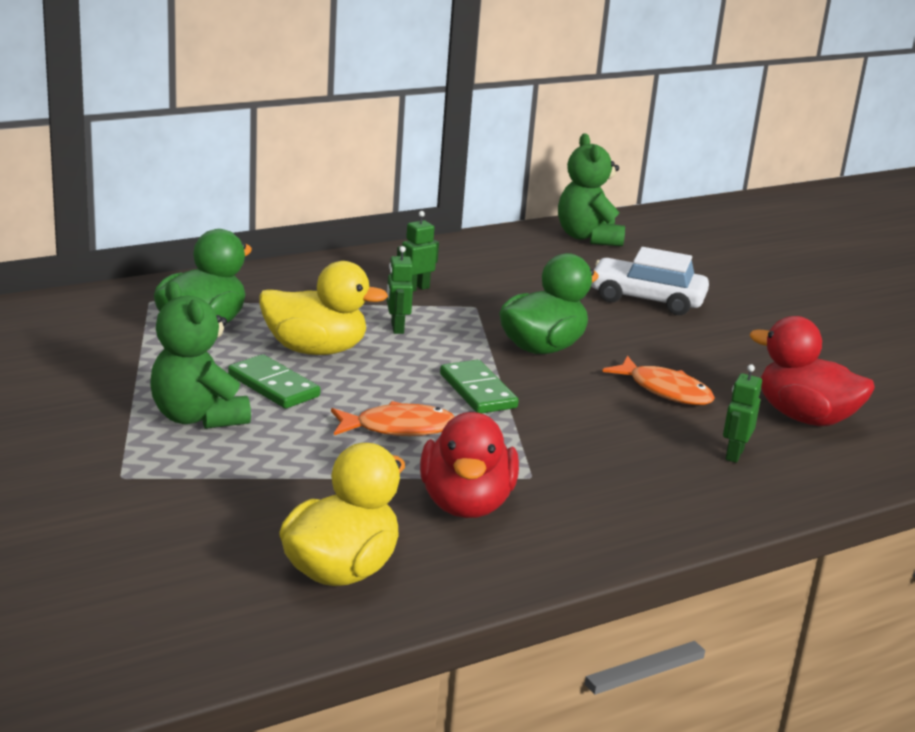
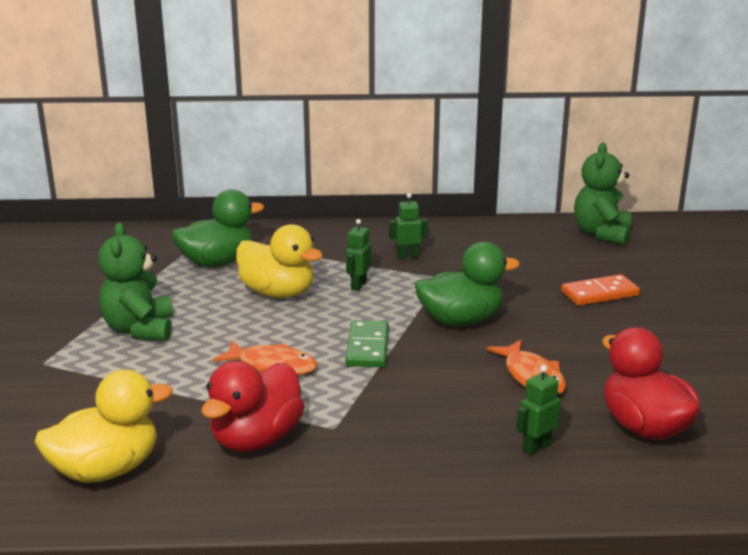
camera: 30 degrees right, 0 degrees up
(273, 386) = (217, 315): green domino -> none
(646, 299) = (600, 293): white car -> orange domino

